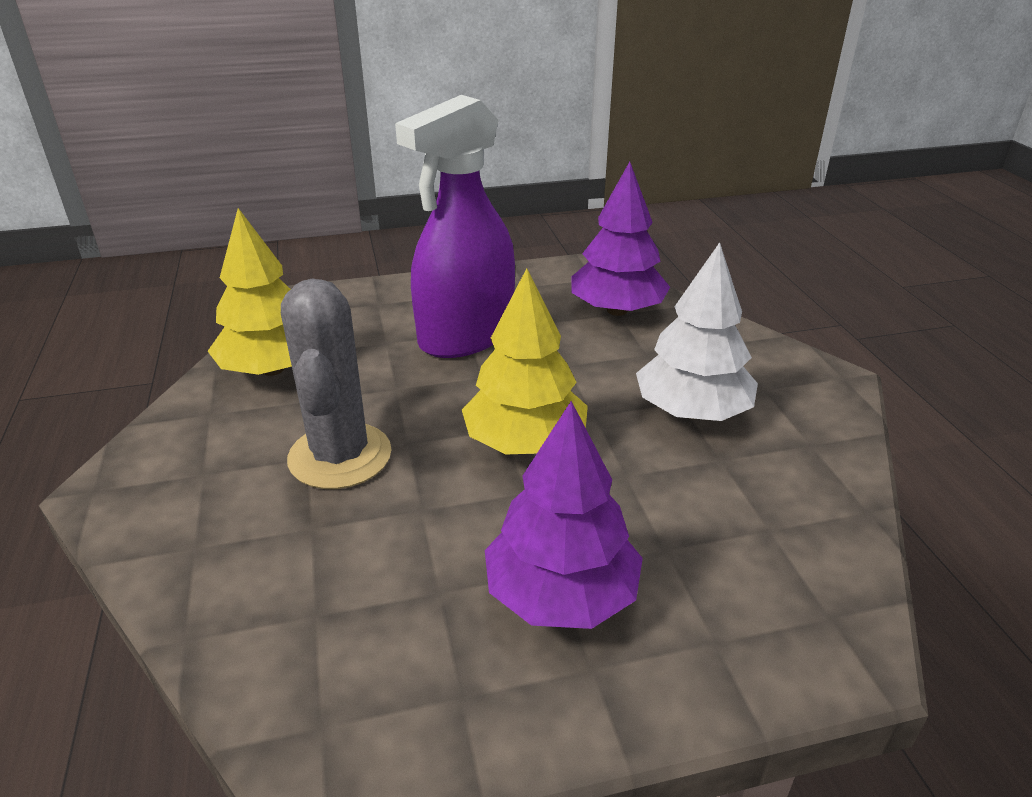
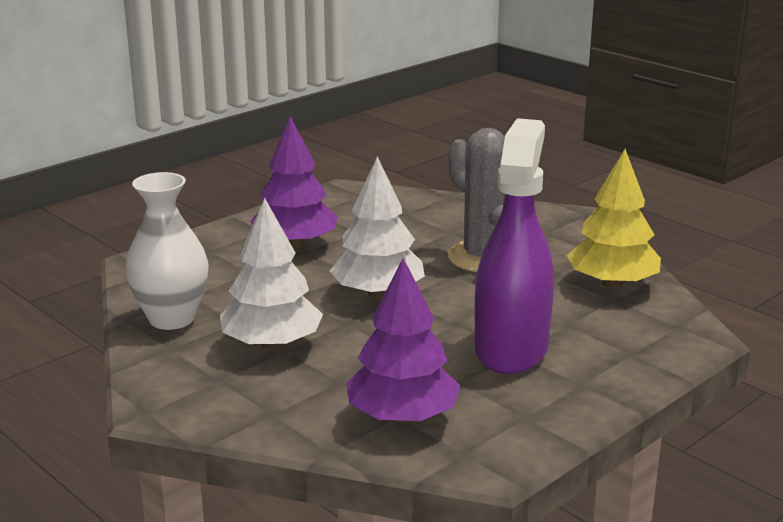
camera: 150 degrees right, 10 degrees down
(525, 442) = (378, 294): yellow tree -> white tree
(804, 490) = (172, 318): none -> white vase

